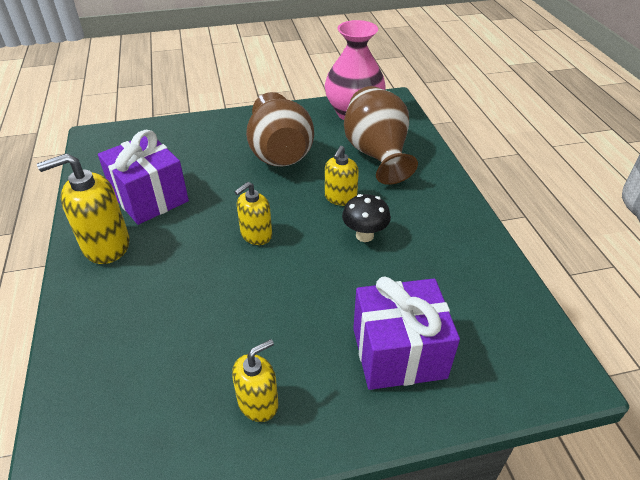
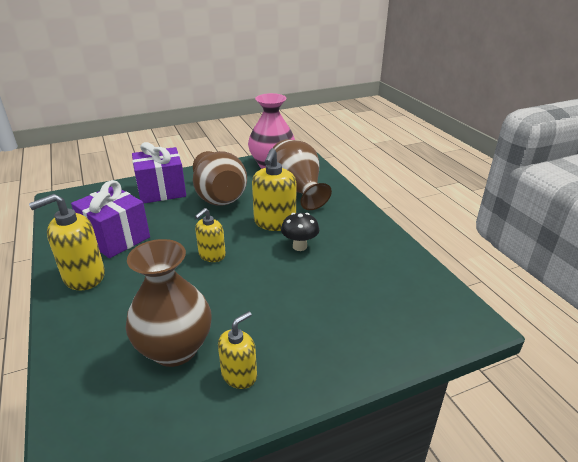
camera: 10 degrees left, 10 degrees down
(191, 356) = (175, 349): none -> brown vase
(340, 198) = (274, 223): yellow soap dispenser -> yellow soap dispenser, size x1.60
(398, 352) = (345, 324): purple gift -> purple gift (161, 190)

